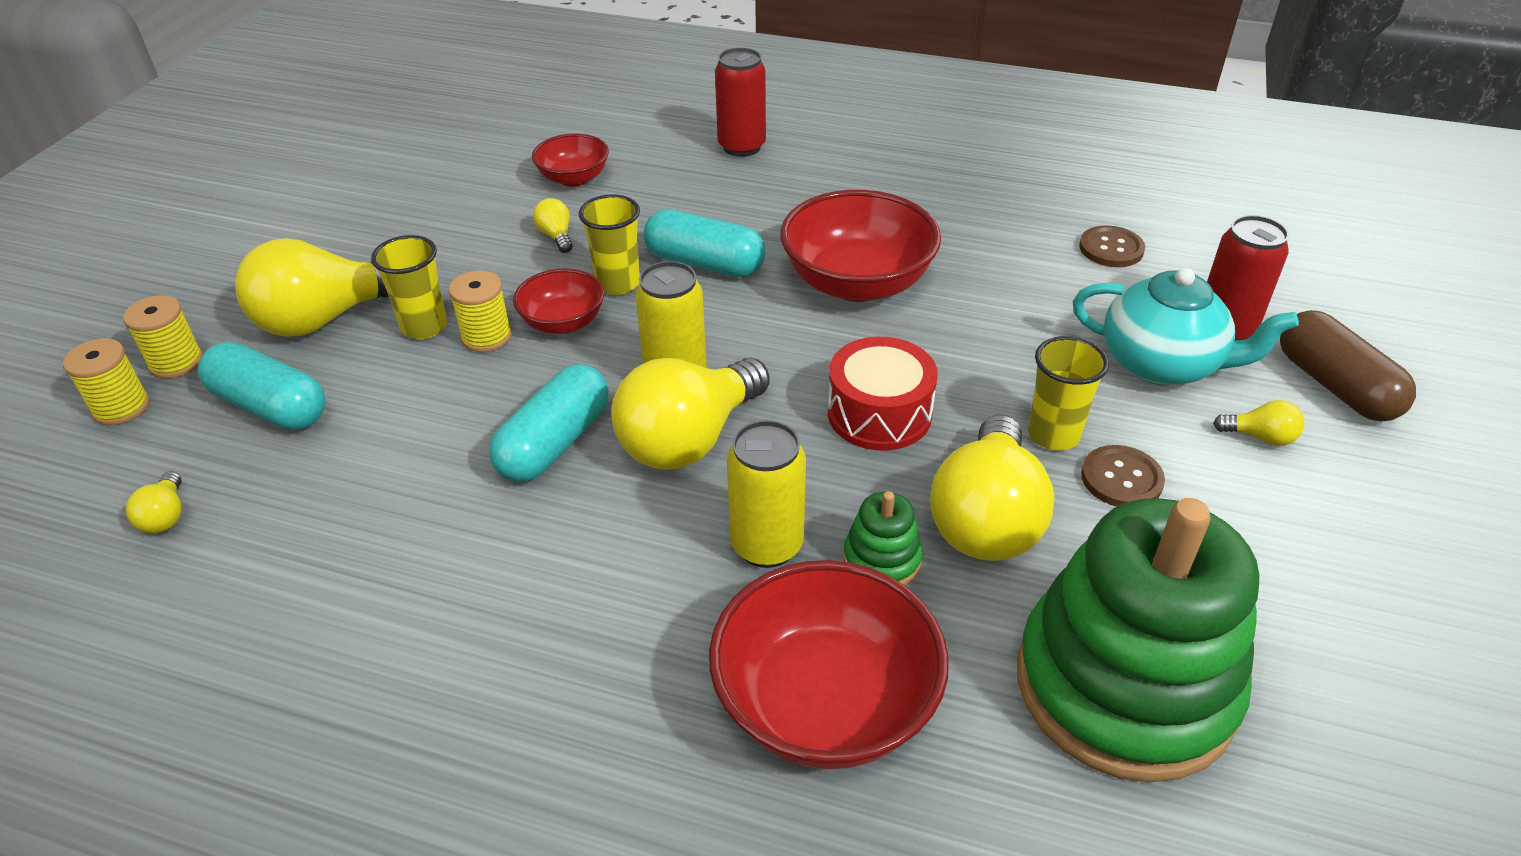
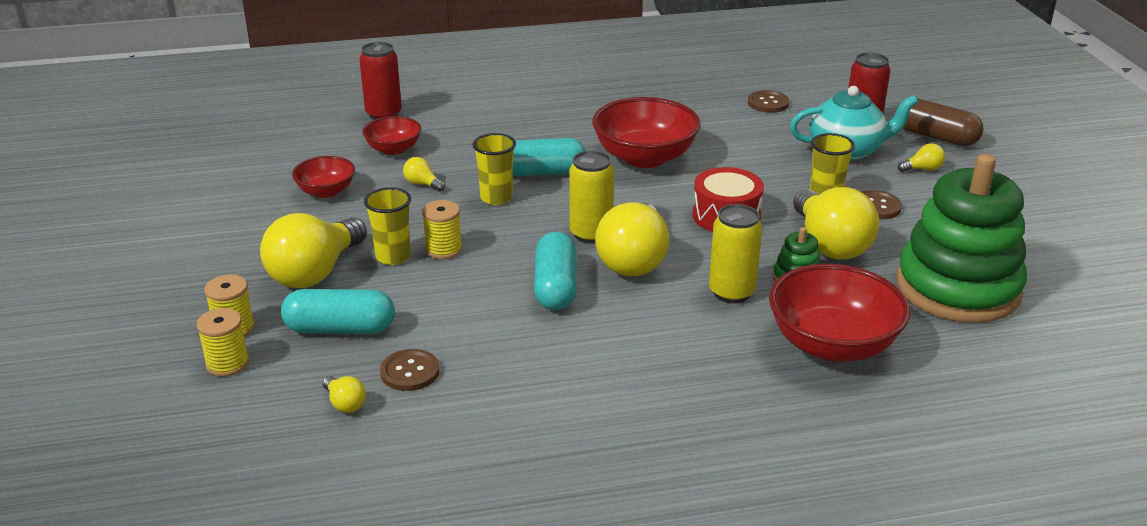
camera: 30 degrees left, 10 degrees down
(273, 501) = (410, 372): none -> brown button
(563, 322) = (485, 228): red bowl -> red bowl (326, 191)
(741, 147) = (489, 103): red can -> red can (383, 114)

